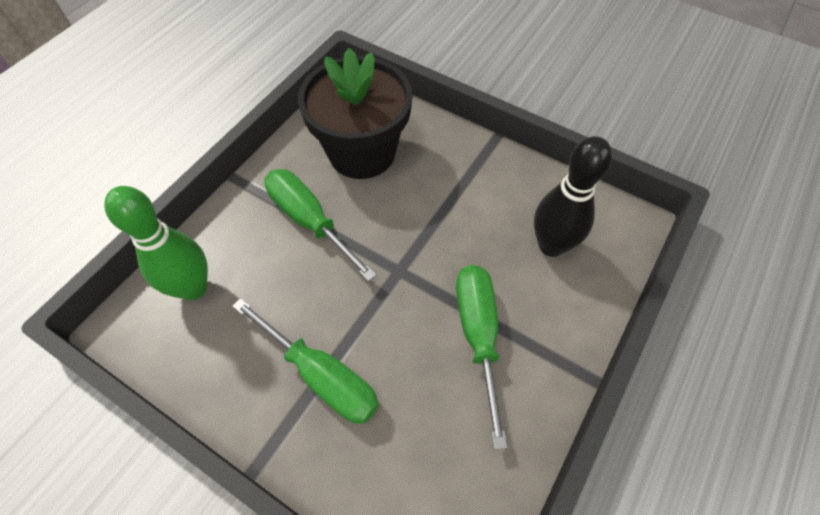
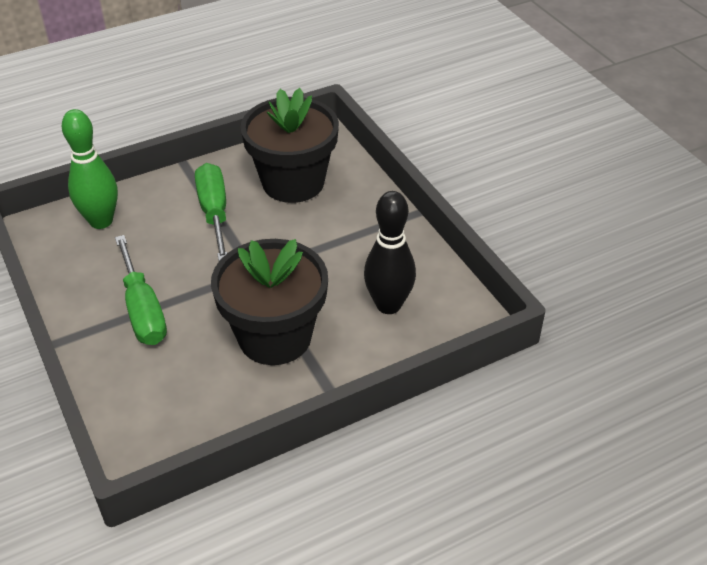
camera: 30 degrees right, 15 degrees down
(478, 336) = (275, 337): green screwdriver -> black flower pot

